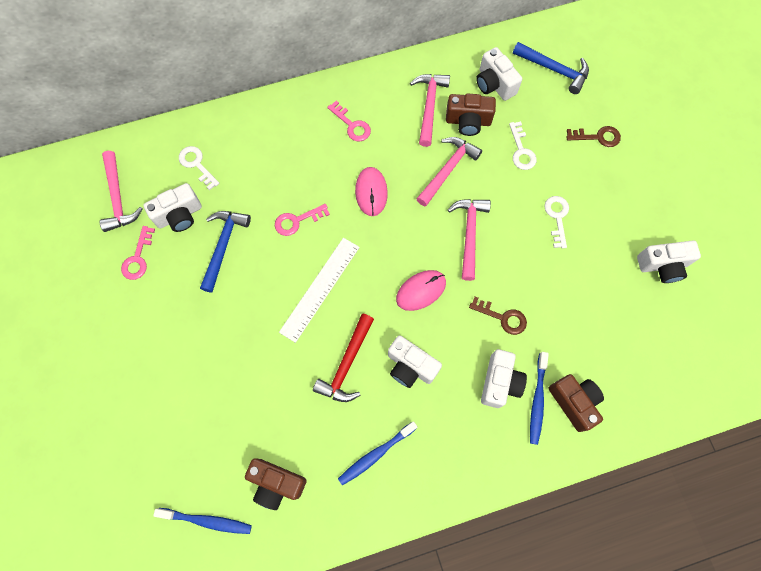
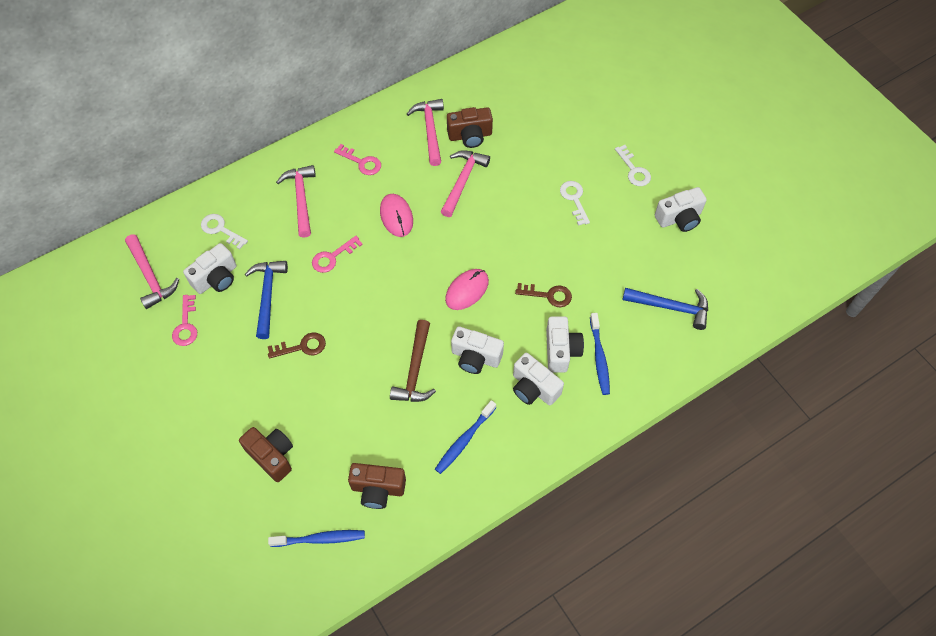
camera: 15 degrees left, 10 degrees down
(320, 289) = (371, 311): white ruler -> none
(347, 364) = (415, 370): red hammer -> brown hammer
(469, 234) = (498, 232): pink hammer -> pink hammer (301, 199)
(494, 84) = (485, 98): white camera -> white camera (534, 388)
(521, 151) = (526, 150): white key -> white key (634, 170)
(554, 70) = (536, 75): blue hammer -> blue hammer (670, 307)
(574, 402) = (632, 351): brown camera -> brown camera (272, 456)
(597, 137) = (592, 123): brown key -> brown key (302, 347)

